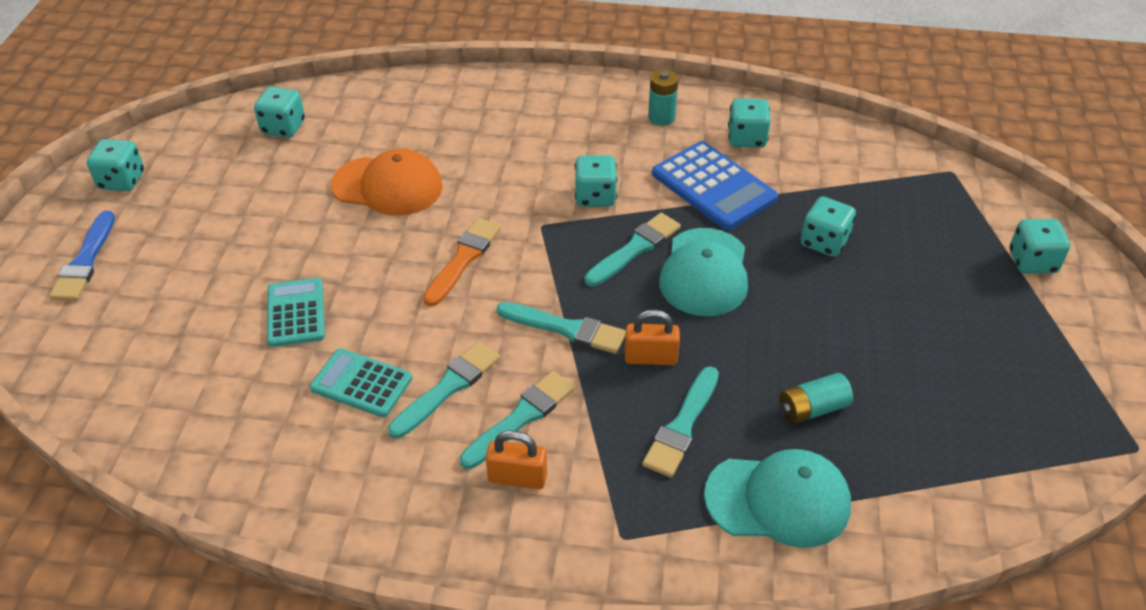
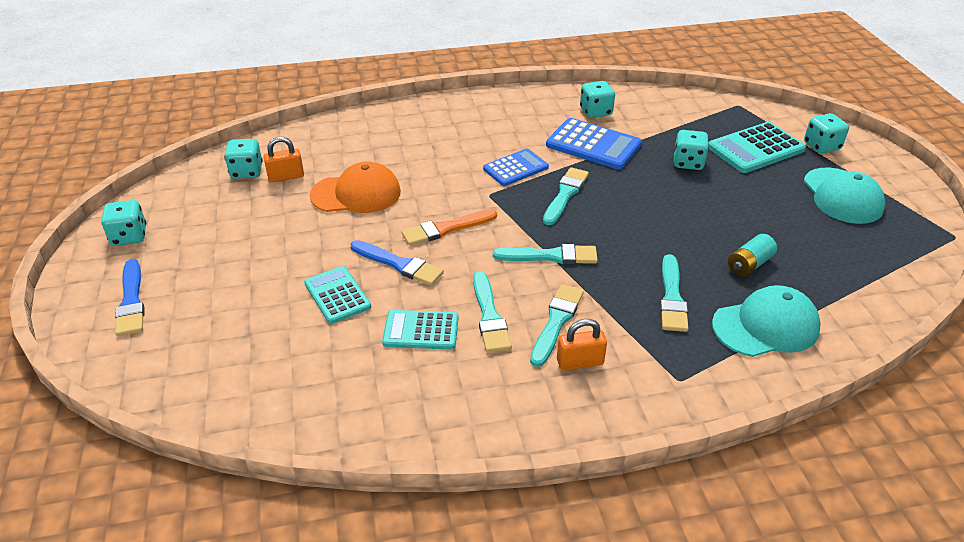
camera: 20 degrees left, 5 degrees down
(384, 292) = (399, 264): none -> blue brush
(448, 387) = (489, 316): turquoise brush -> turquoise brush turned 150 degrees clockwise
(463, 259) = (446, 229): orange brush -> orange brush turned 120 degrees counterclockwise
(595, 197) = (516, 168): turquoise dice -> blue calculator
(650, 358) = (621, 260): orange padlock -> orange padlock (286, 176)
(661, 117) = (529, 110): turquoise battery -> none
(704, 273) = (622, 198): turquoise cap -> turquoise cap (842, 196)
(933, 243) = (755, 148): none -> turquoise calculator

